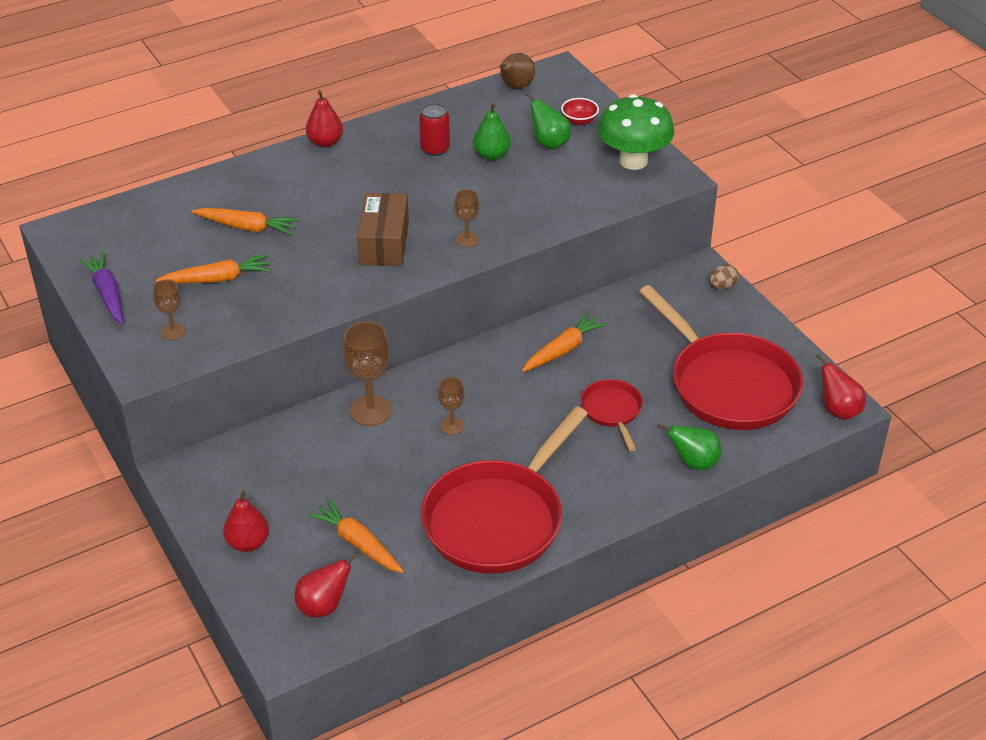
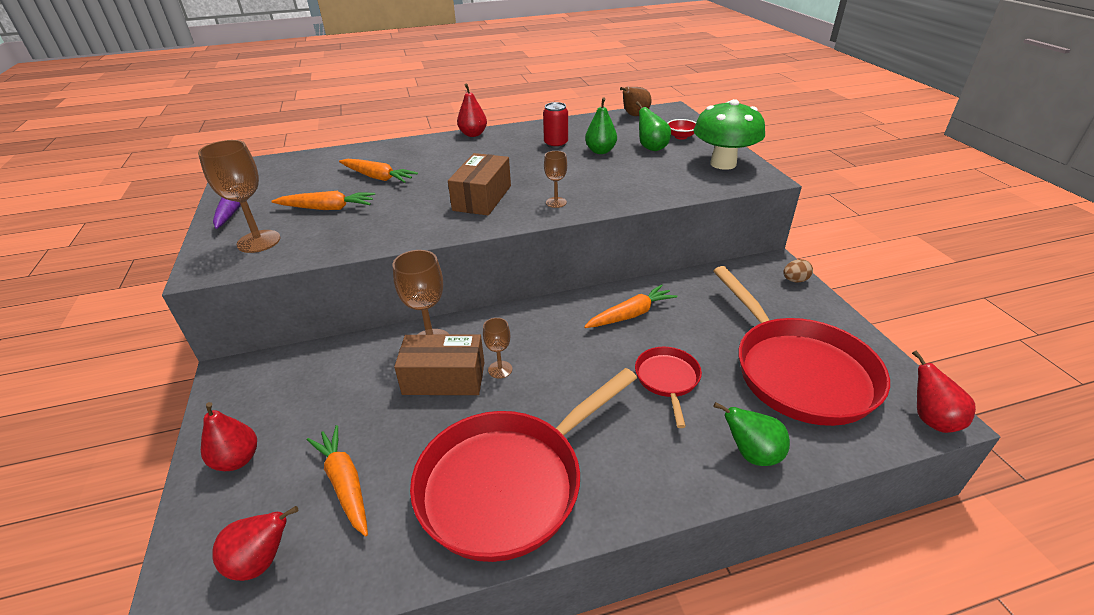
camera: 15 degrees right, 5 degrees down
(173, 331) = (259, 241): brown goblet -> brown goblet, size x1.79
(401, 443) = (444, 378): none -> brown box

